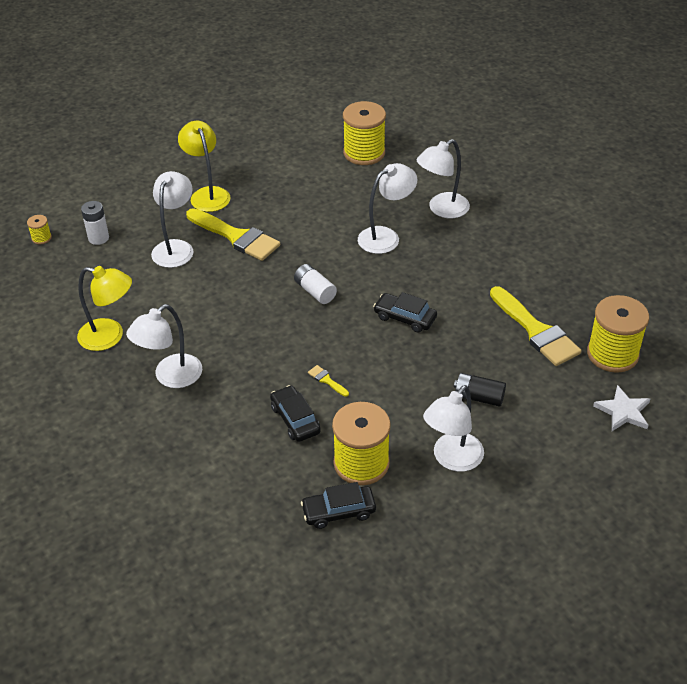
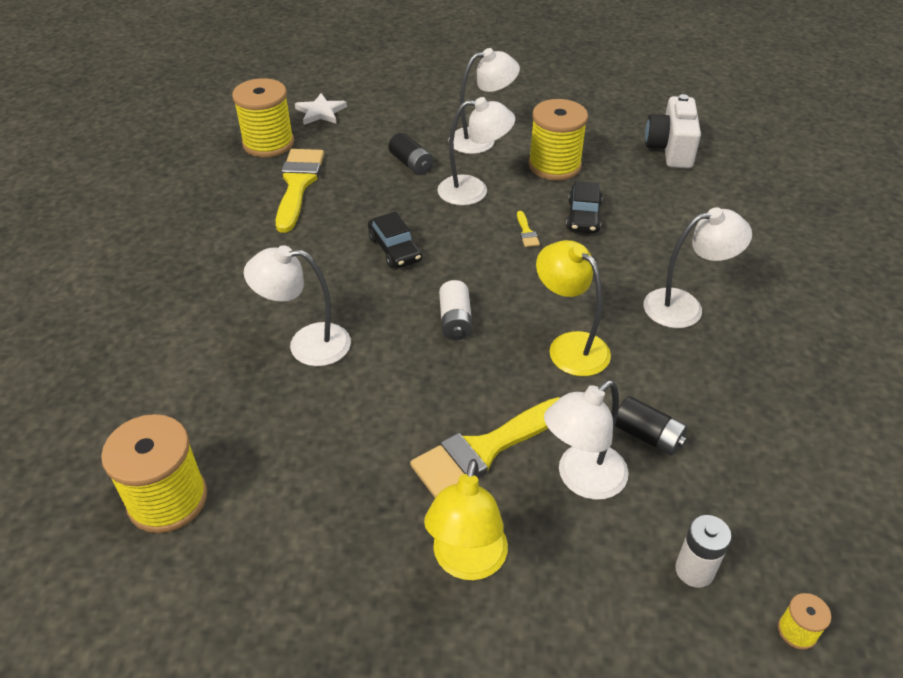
camera: 145 degrees left, 0 degrees up
(110, 337) = (738, 387): yellow lamp -> yellow lamp (569, 346)
(152, 284) = (647, 436): none -> black battery
(236, 237) = (485, 449): yellow brush -> yellow brush turned 105 degrees counterclockwise
(270, 549) = (670, 149): none -> white camera
(339, 511) = (600, 148): black car -> none
(442, 209) = (202, 344): white lamp -> white lamp (473, 191)

